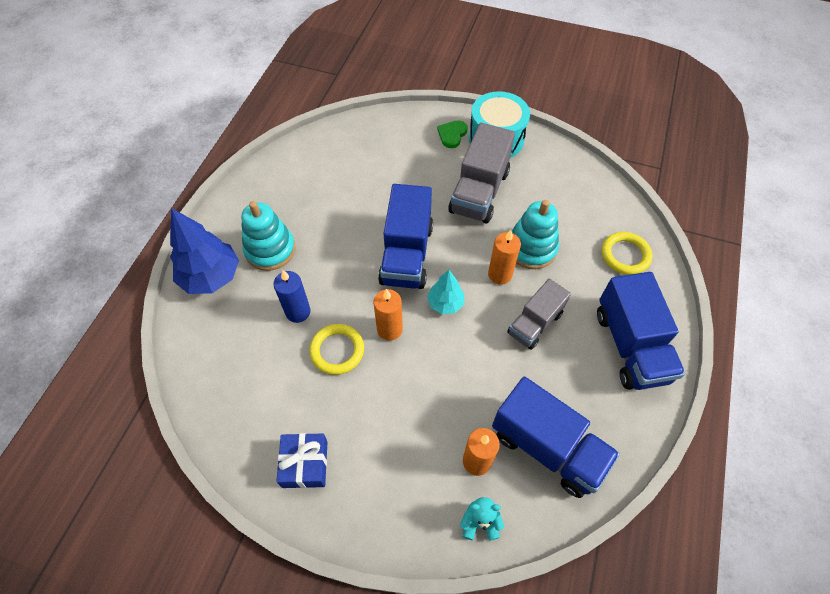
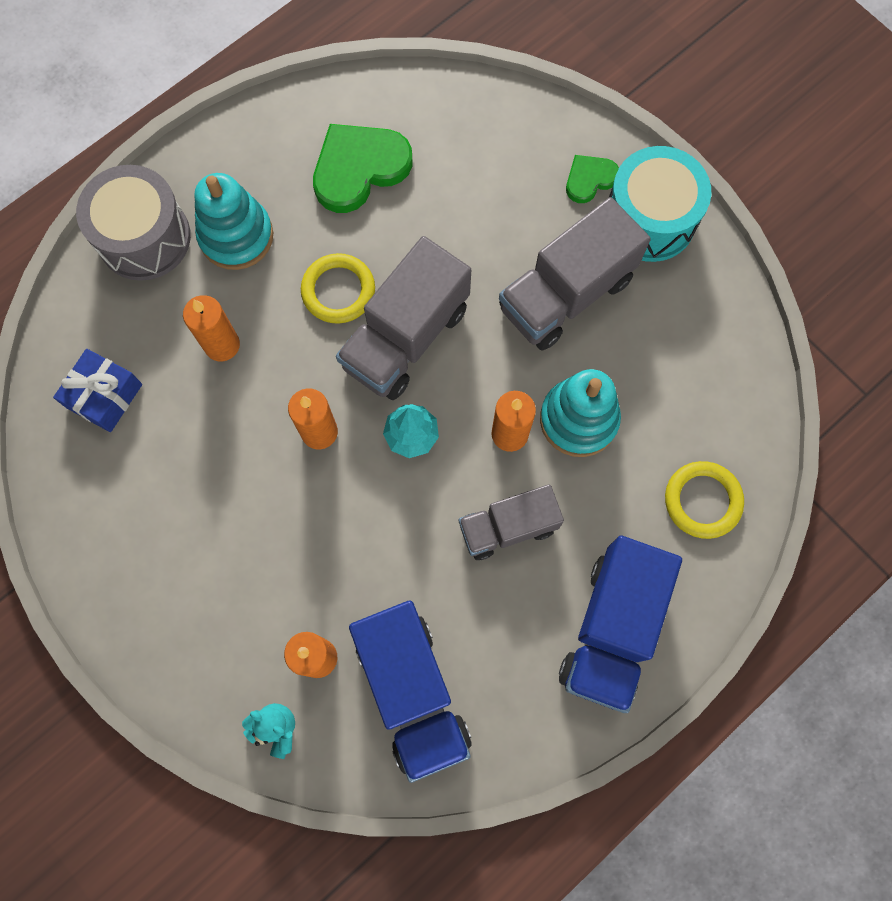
camera: 30 degrees right, 15 degrees up
(211, 277) = (144, 238): blue tree -> grey drum
(298, 312) = (222, 345): blue candle -> orange candle
(305, 464) = (123, 545): blue gift -> blue gift (104, 396)
(322, 184) = (359, 168): none -> green heart
(337, 350) = (239, 424): yellow ring -> yellow ring (338, 291)
(406, 254) = (406, 337): blue truck -> grey truck

